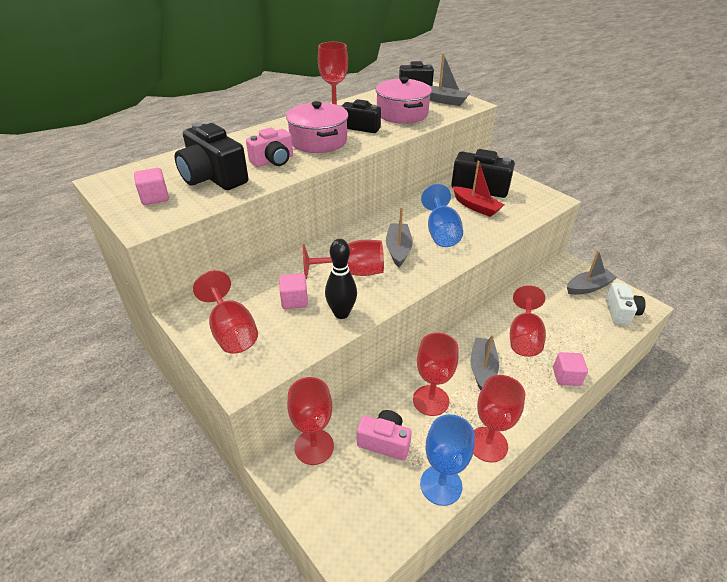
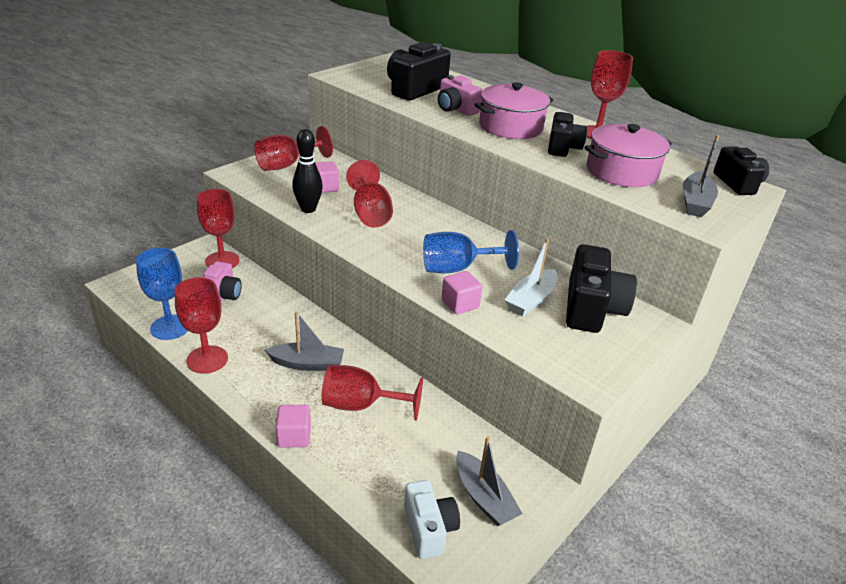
camera: 80 degrees right, 5 degrees down
(155, 197) = (376, 74): pink cube -> pink cube (460, 304)
(398, 249) = (415, 239): grey boat -> none
(430, 400) = (265, 324): red goblet -> none
(476, 207) = (531, 300): red boat -> white boat
(620, 312) = (429, 528): white camera -> white camera turned 105 degrees counterclockwise

